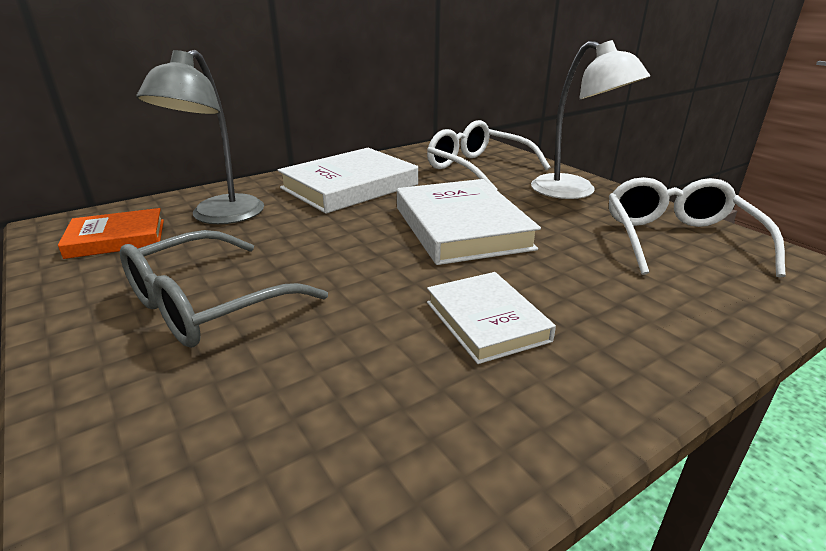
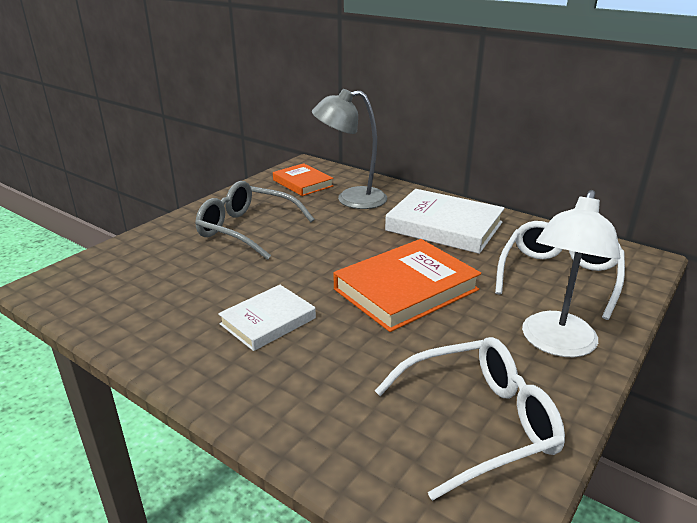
camera: 70 degrees right, 0 degrees up
(461, 228) = (405, 289): white book -> orange book

